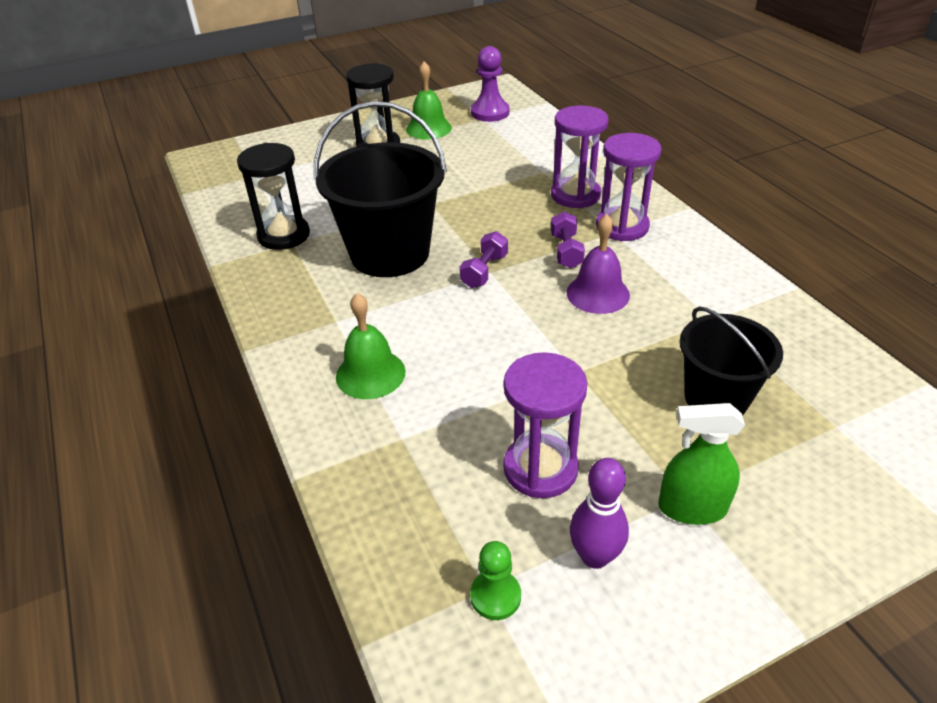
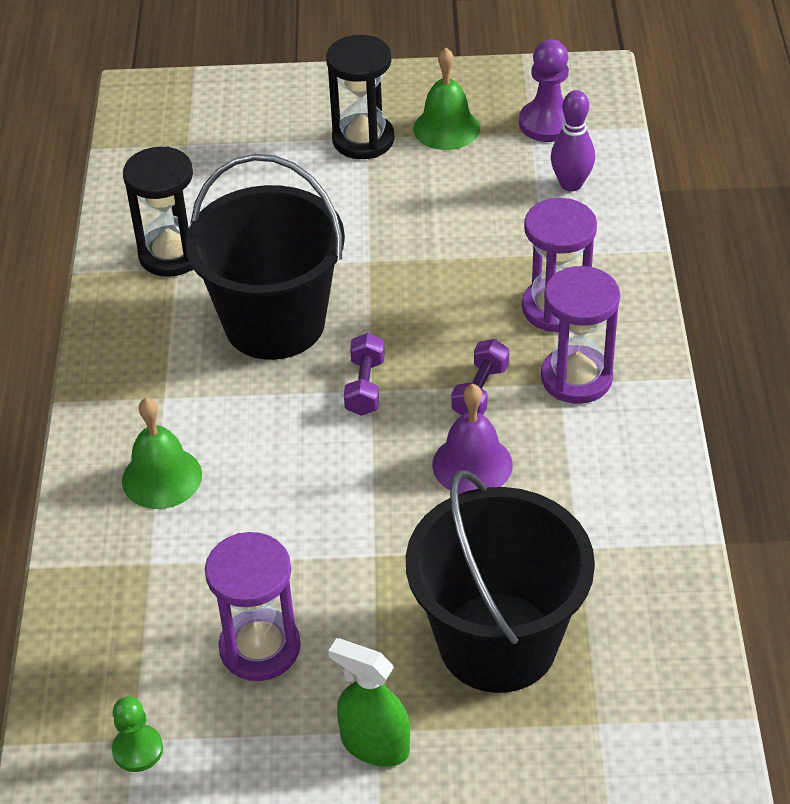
camera: 25 degrees right, 5 degrees up
(484, 271) = (365, 386): purple dumbbell -> purple dumbbell turned 45 degrees counterclockwise
(595, 556) = (249, 751): purple bowling pin -> purple bowling pin (571, 184)
(716, 398) = (497, 642): black bucket -> black bucket, size x1.61

